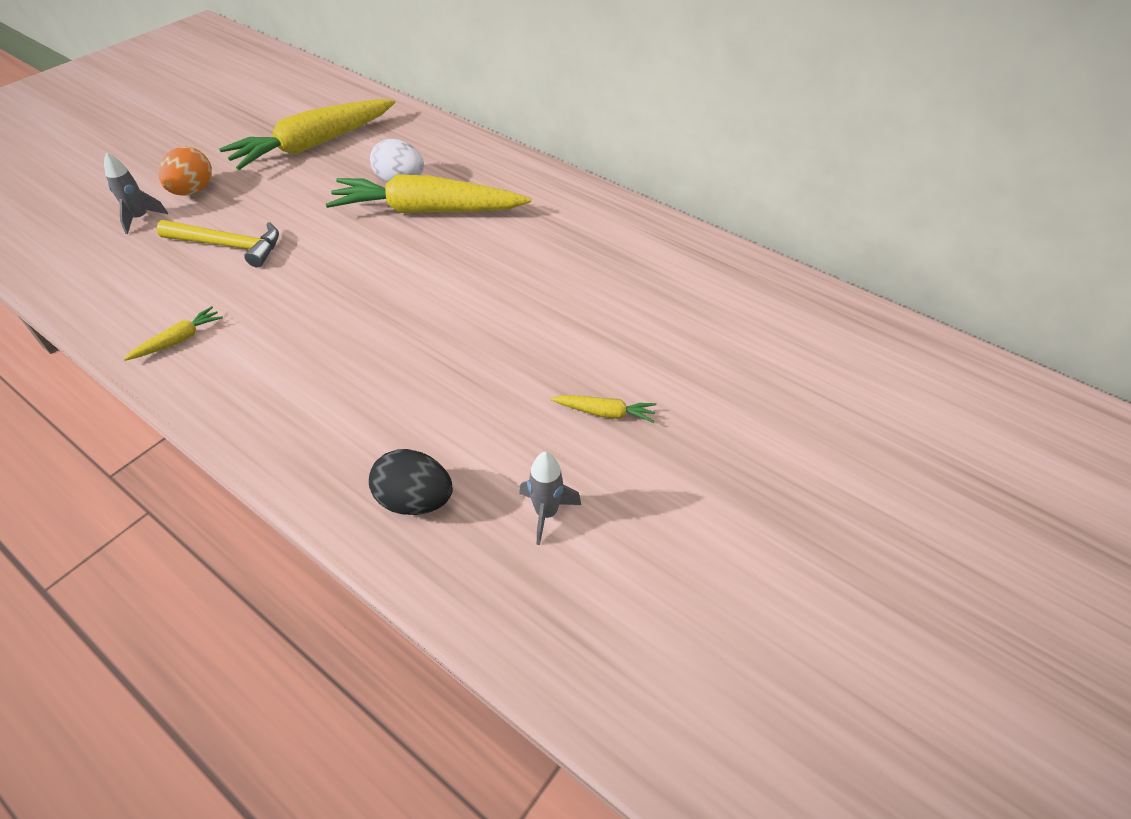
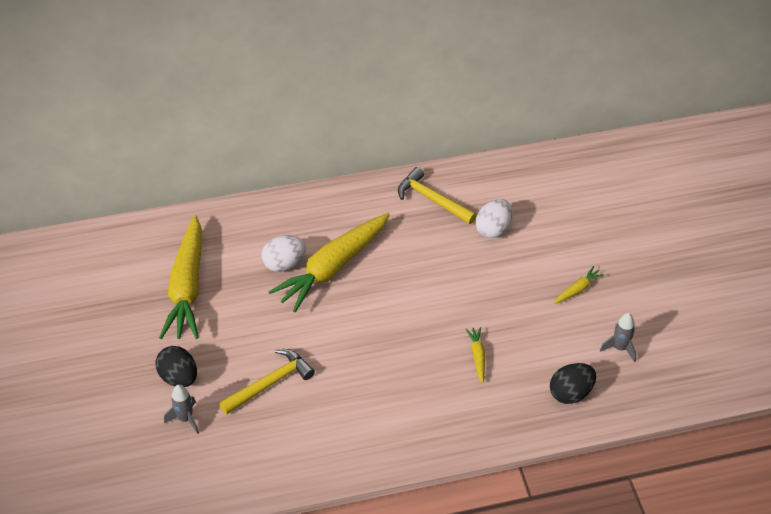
camera: 50 degrees left, 0 degrees up
(179, 340) = (349, 444): yellow carrot -> yellow carrot (477, 356)
(193, 191) = (179, 377): orange egg -> black egg
(601, 227) = (432, 199): none -> yellow hammer
(614, 291) = (493, 229): none -> white egg

